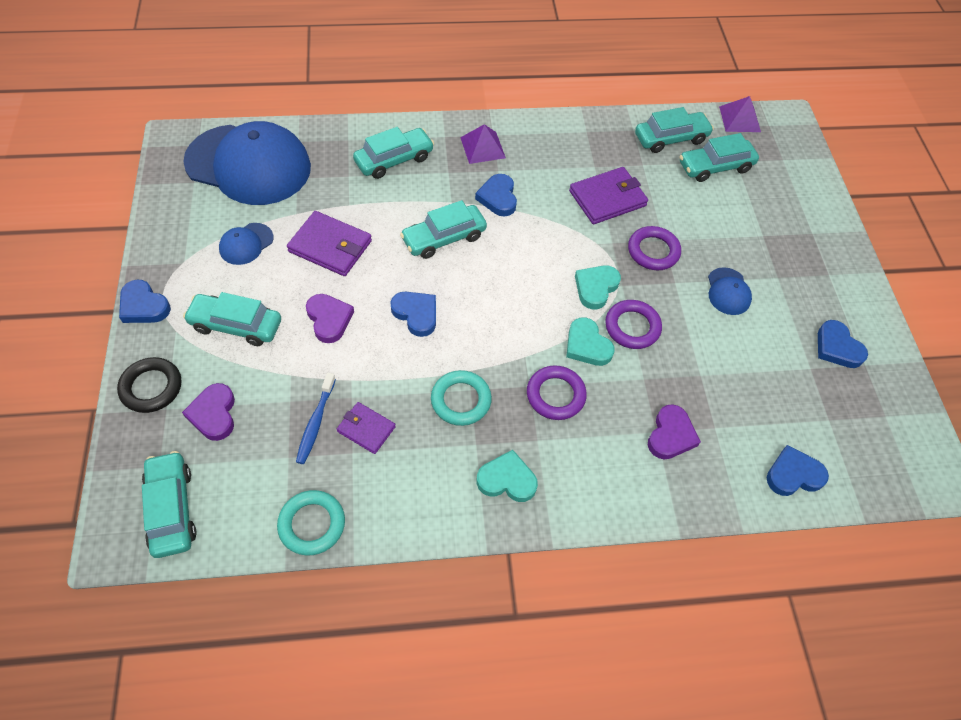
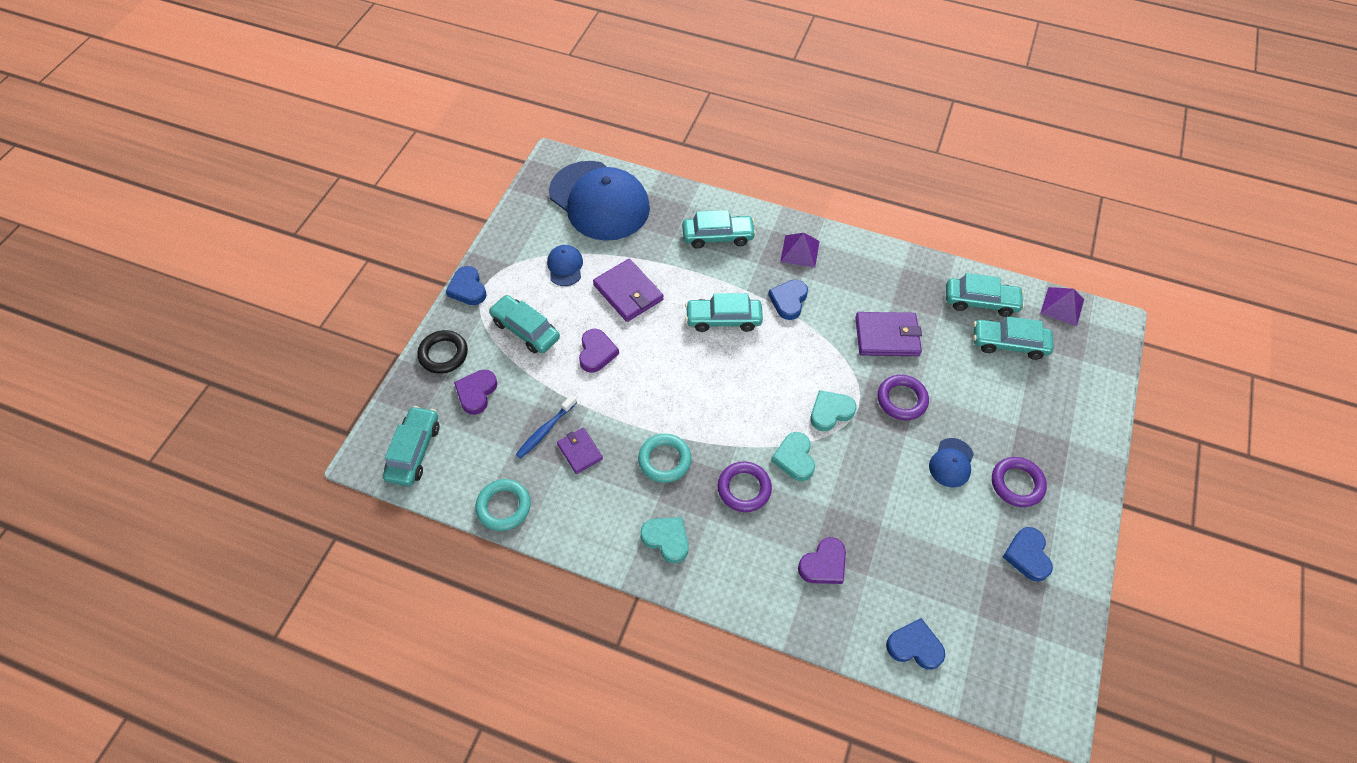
camera: 30 degrees right, 0 degrees up
(246, 244) = (565, 267): blue cap -> blue cap turned 105 degrees clockwise
(416, 314) = (666, 375): blue heart -> none
(632, 327) = (843, 459): purple ring -> purple ring (1017, 484)

